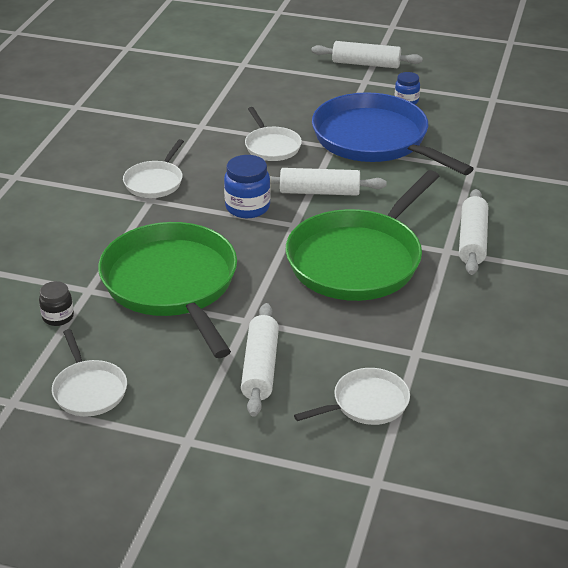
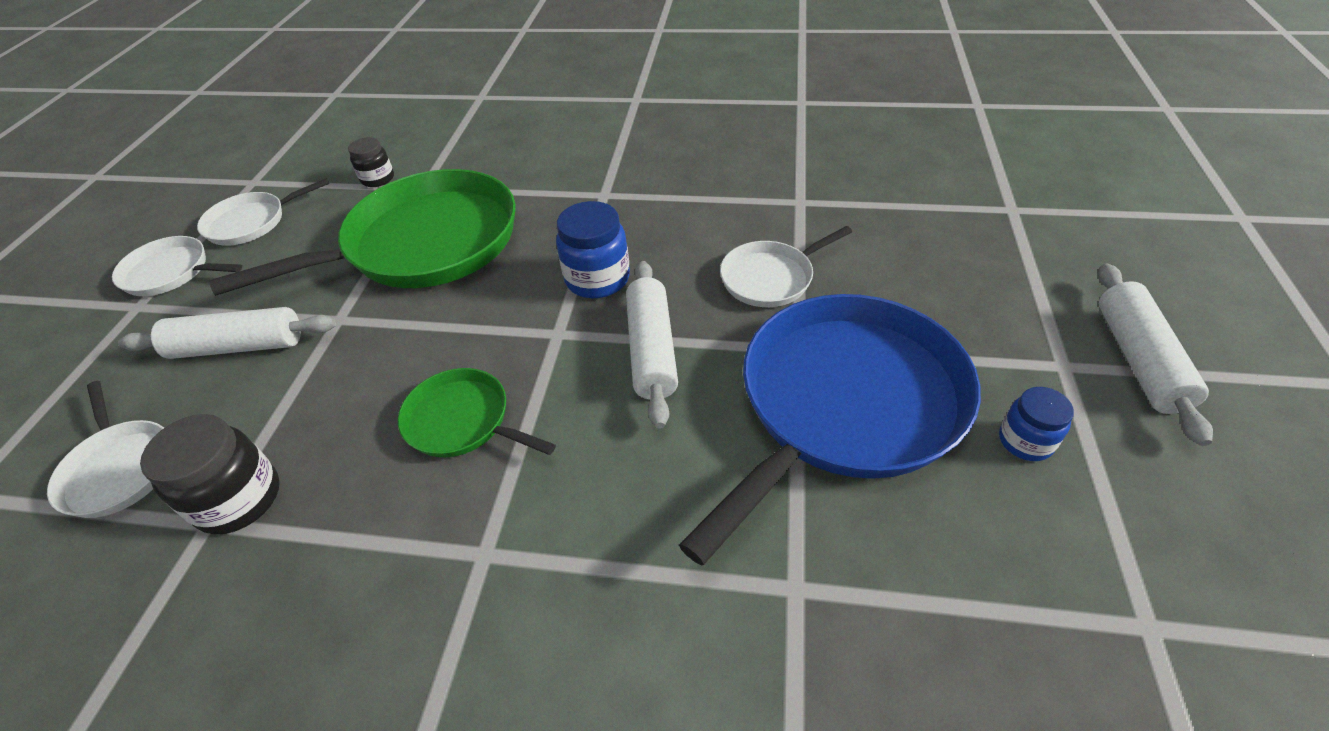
camera: 85 degrees right, 10 degrees up
(155, 182) = (645, 190): white pan -> white pan (171, 272)
(358, 260) = (462, 421): green pan -> green pan, size x0.48
(400, 343) = (239, 499): none -> black jar
(472, 240) = (517, 600): white rolling pin -> none

